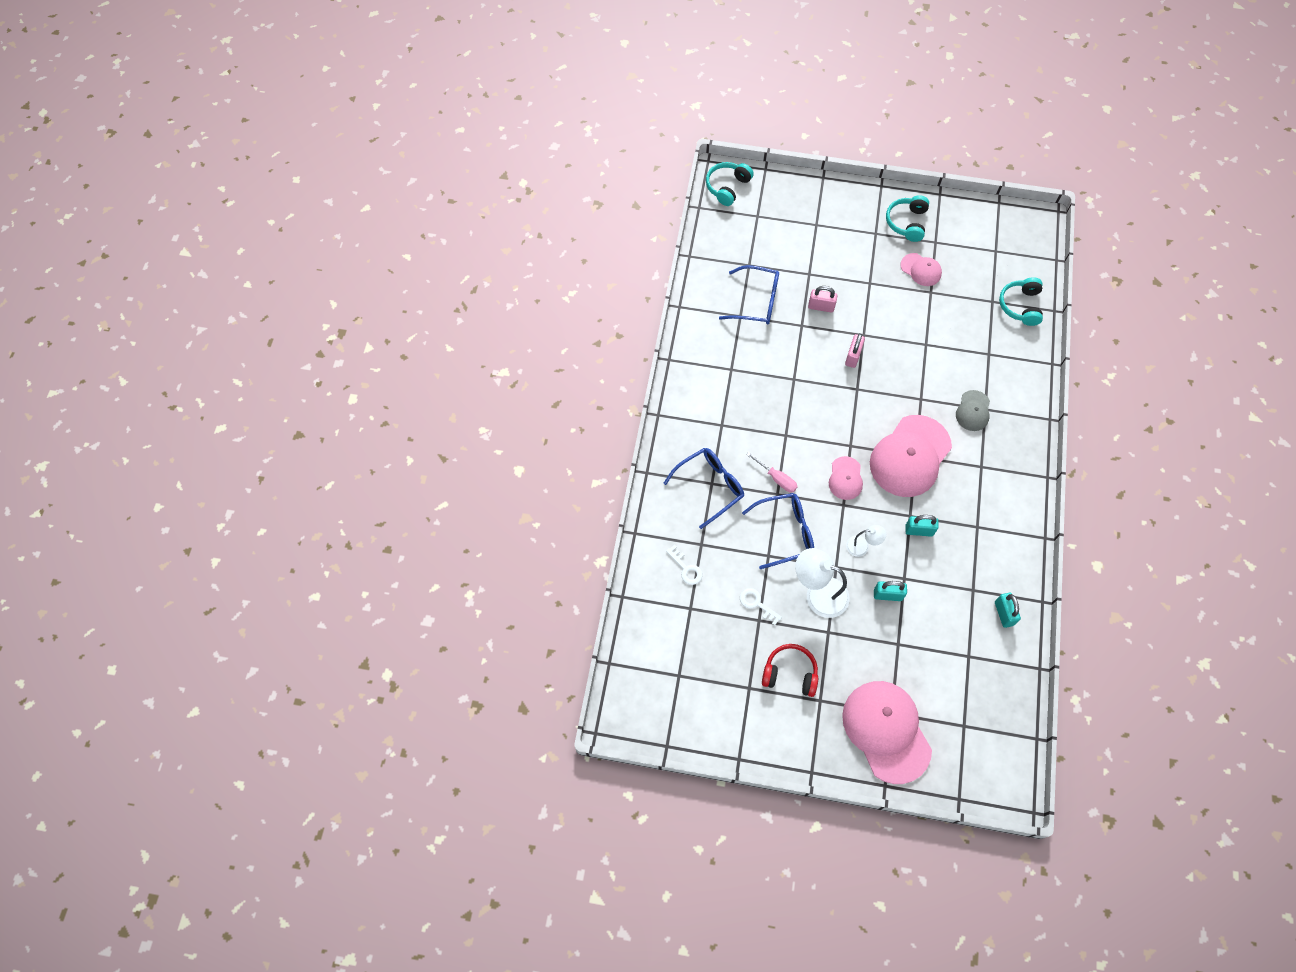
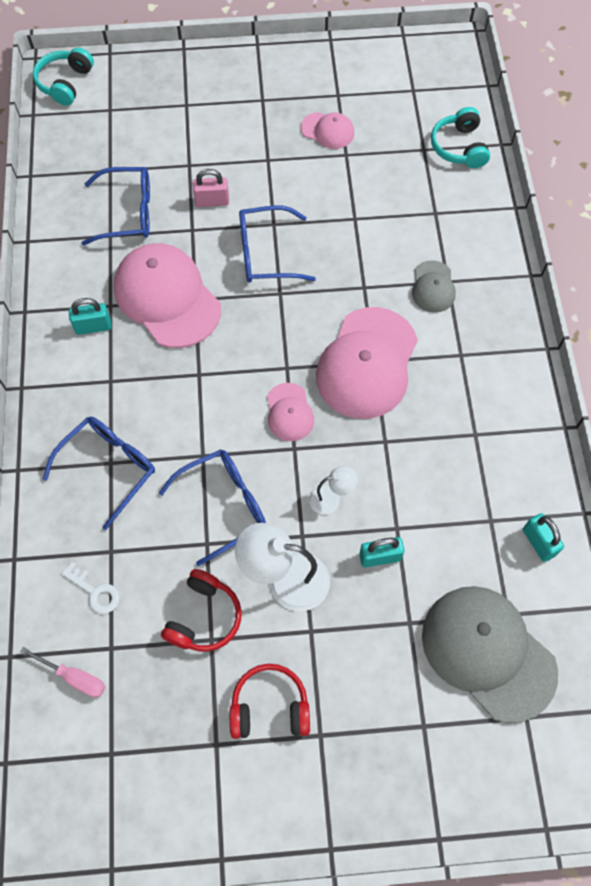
camera: 15 degrees left, 0 degrees up
(757, 604) = (204, 617): white key -> red headphones
(776, 478) = (197, 434): pink screwdriver -> pink screwdriver (74, 677)
(853, 356) = (265, 254): pink padlock -> blue glasses
(886, 731) = (422, 755): pink cap -> pink cap (167, 297)
(907, 223) = (298, 80): turquoise headphones -> none
(919, 530) = (401, 458): turquoise padlock -> turquoise padlock (93, 327)
(948, 677) = (488, 652): none -> grey cap

